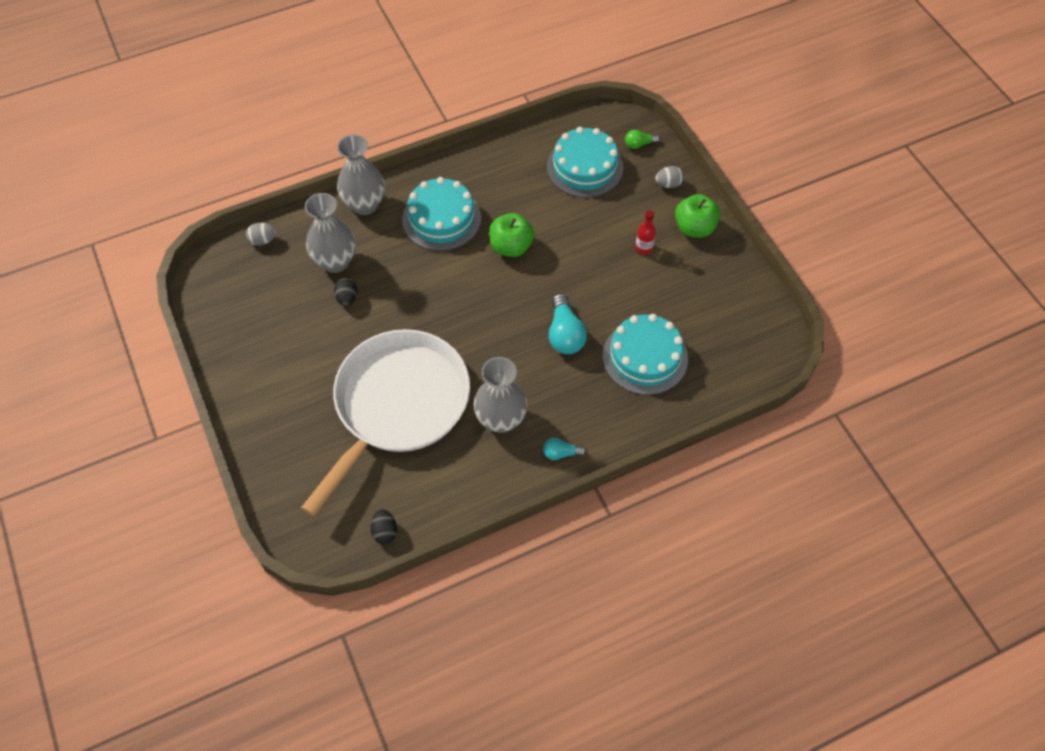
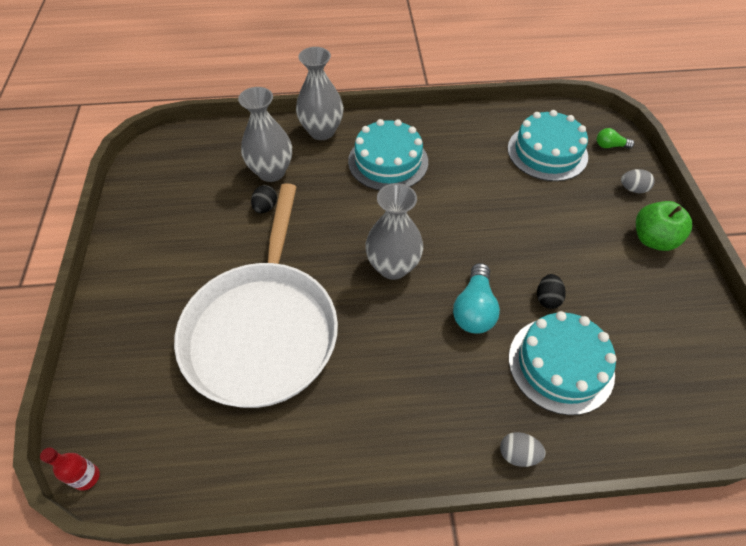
camera: 20 degrees right, 5 degrees down
(263, 240) = (217, 137): grey egg -> grey egg (518, 454)
(385, 531) = (178, 476): black egg -> black egg (547, 298)
(398, 405) = (263, 329): white pan -> white pan turned 135 degrees clockwise
(501, 419) = (367, 383): grey vase -> grey vase (393, 267)
(511, 247) = (447, 204): green apple -> none
(561, 453) = (423, 451): turquoise light bulb -> none
(644, 248) = (590, 244): red bottle -> red bottle (87, 477)

